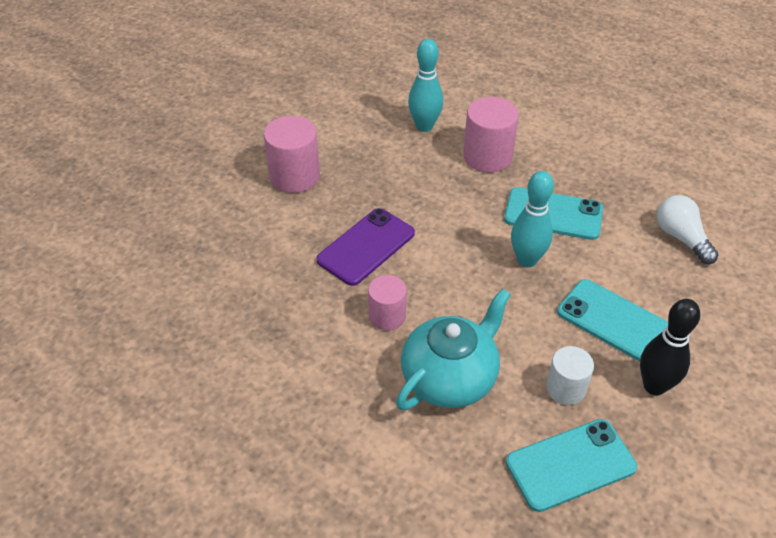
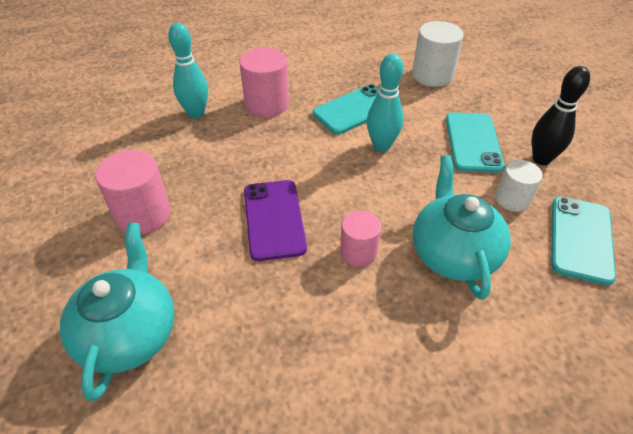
camera: 50 degrees left, 0 degrees up
(199, 242) = (129, 333): none -> turquoise teapot
(614, 321) = (473, 142): turquoise phone -> turquoise phone turned 75 degrees counterclockwise
(681, 238) = (432, 75): white light bulb -> white cylinder

